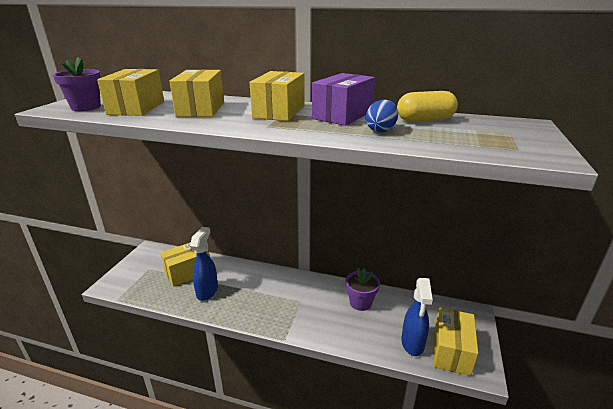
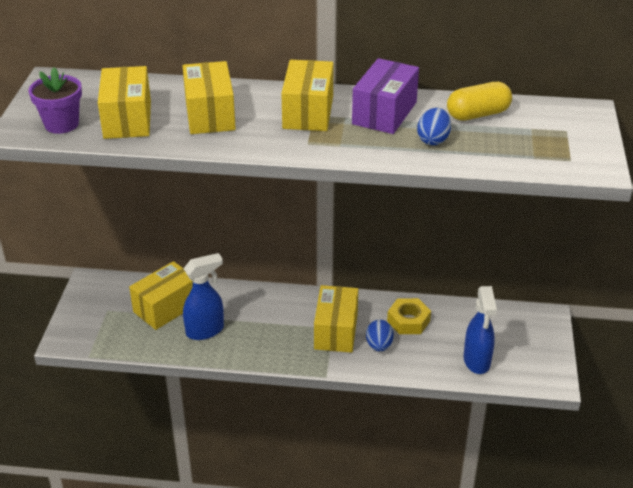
camera: 10 degrees left, 10 degrees up
(207, 291) = (205, 330): blue spray bottle -> blue spray bottle turned 60 degrees clockwise
(333, 319) = (379, 345): none -> blue egg
(360, 302) = (408, 321): purple flower pot -> yellow nut
(451, 351) = (521, 363): yellow box -> yellow box (336, 331)

